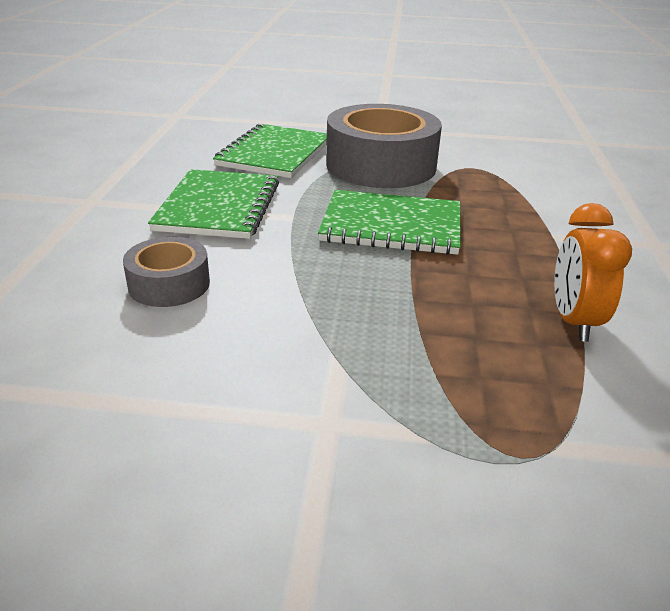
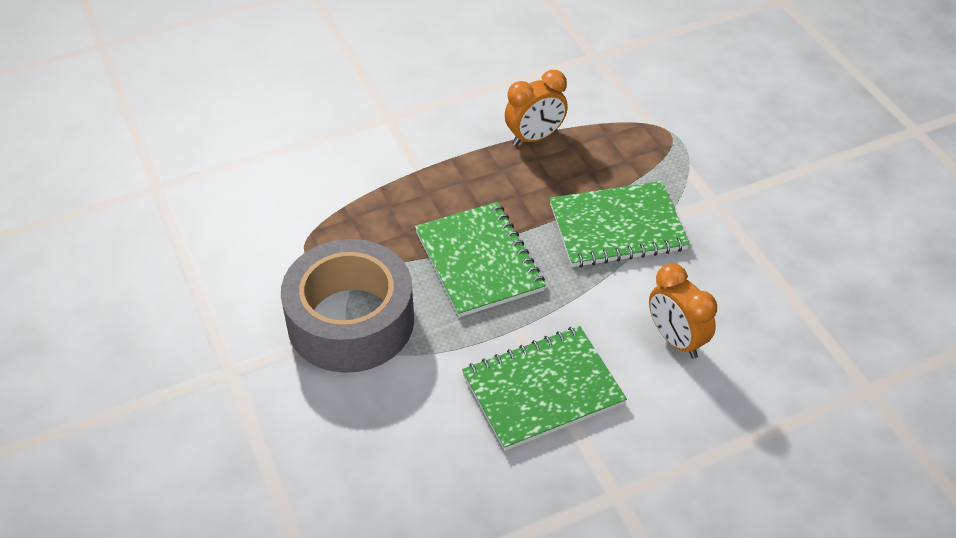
camera: 120 degrees left, 15 degrees up
(169, 284) = (676, 340): grey tape -> orange clock
(275, 153) = (384, 422): green notebook -> green notebook (617, 227)

